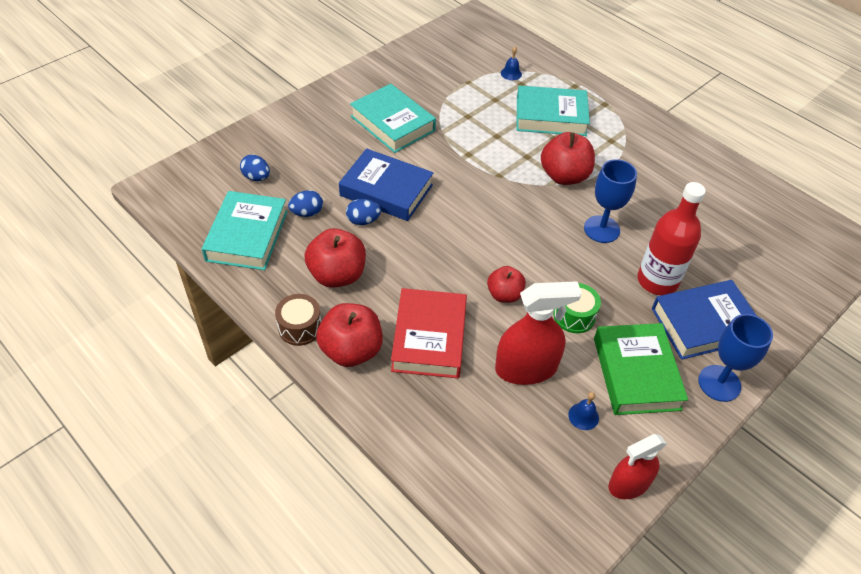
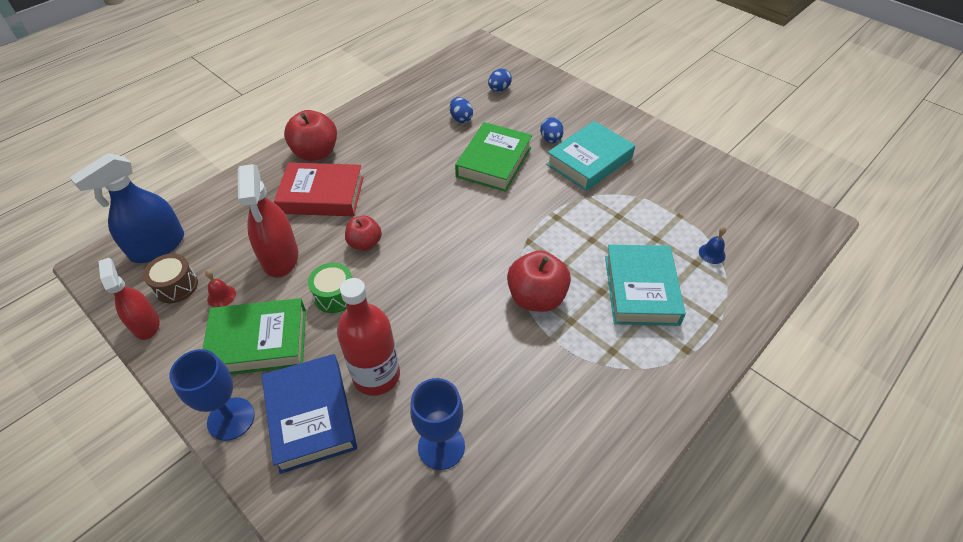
camera: 90 degrees right, 0 degrees up
(247, 236) = (433, 92): turquoise book -> none
(300, 327) = (341, 126): brown drum -> brown drum (176, 286)
(337, 275) = (392, 140): red apple -> none
(363, 221) = (454, 150): blue egg -> blue egg (551, 139)
(386, 190) = (494, 162): blue book -> green book
(513, 502) = (158, 246): none -> blue spray bottle
(583, 416) = (221, 296): blue bell -> red bell
(601, 229) = (454, 328): blue goblet -> blue goblet (441, 446)

